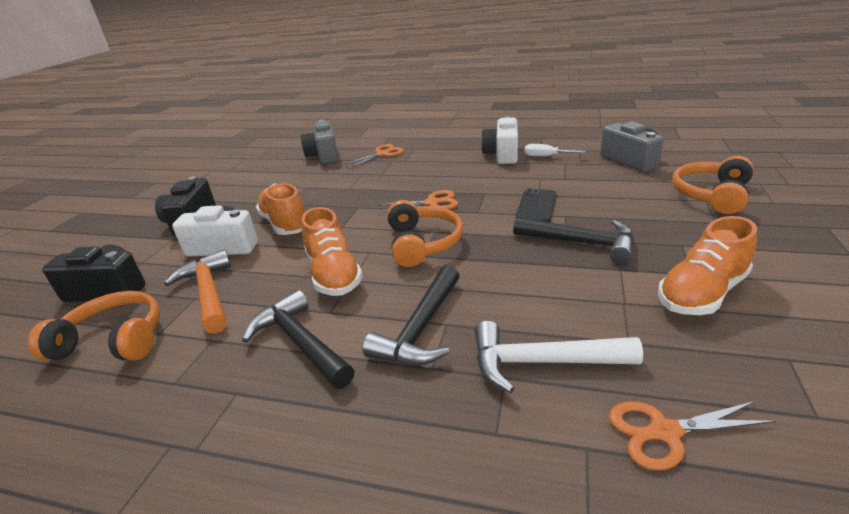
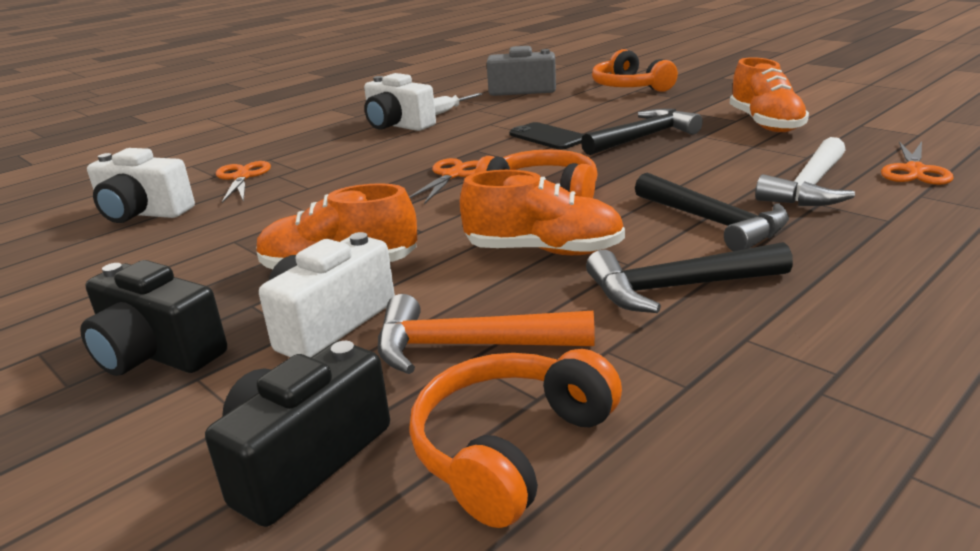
camera: 60 degrees left, 5 degrees down
(324, 155) = (143, 213): grey camera -> white camera

